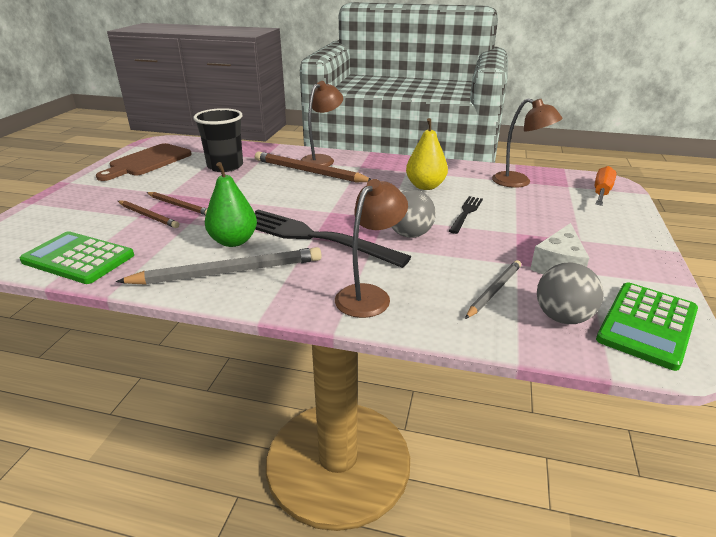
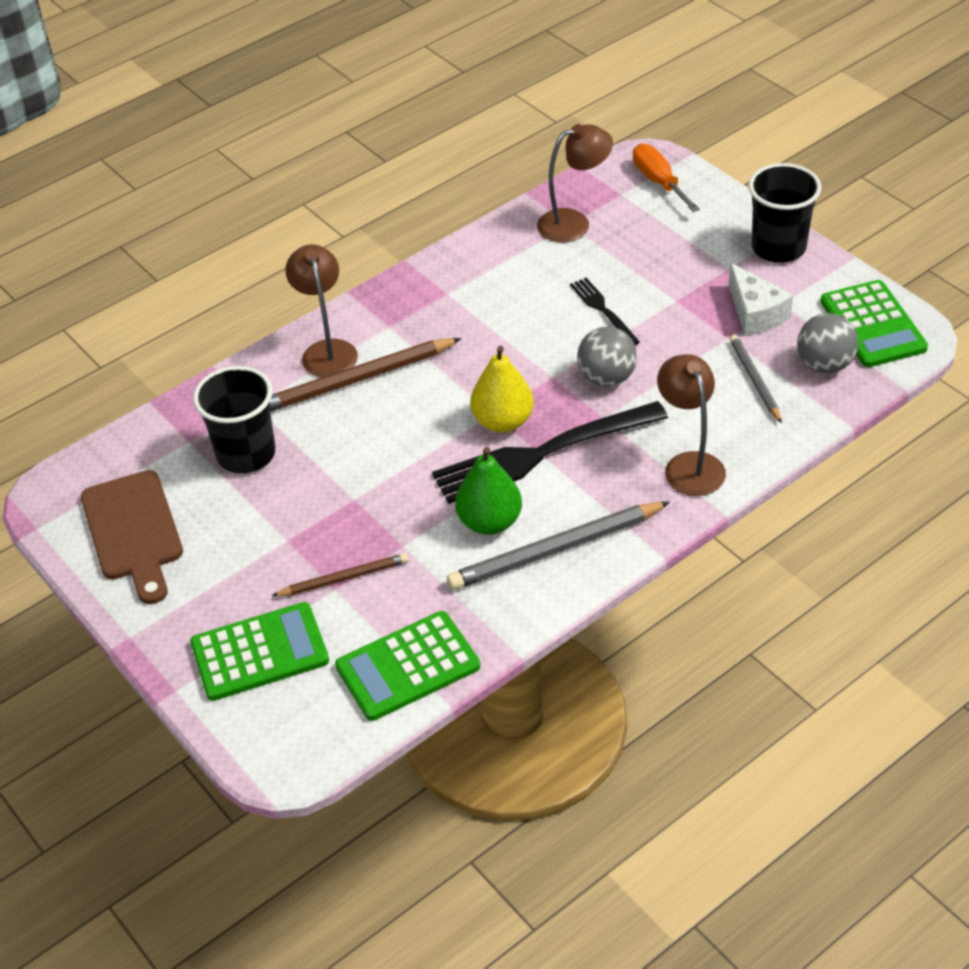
camera: 50 degrees left, 15 degrees up
(71, 213) = (260, 652): none -> green calculator
(179, 206) = (340, 541): brown pencil -> none
(228, 272) = (556, 549): grey pencil -> grey pencil turned 135 degrees counterclockwise
(425, 186) = (507, 302): yellow pear -> yellow pear (503, 421)
(636, 251) = (778, 247): none -> black cup

